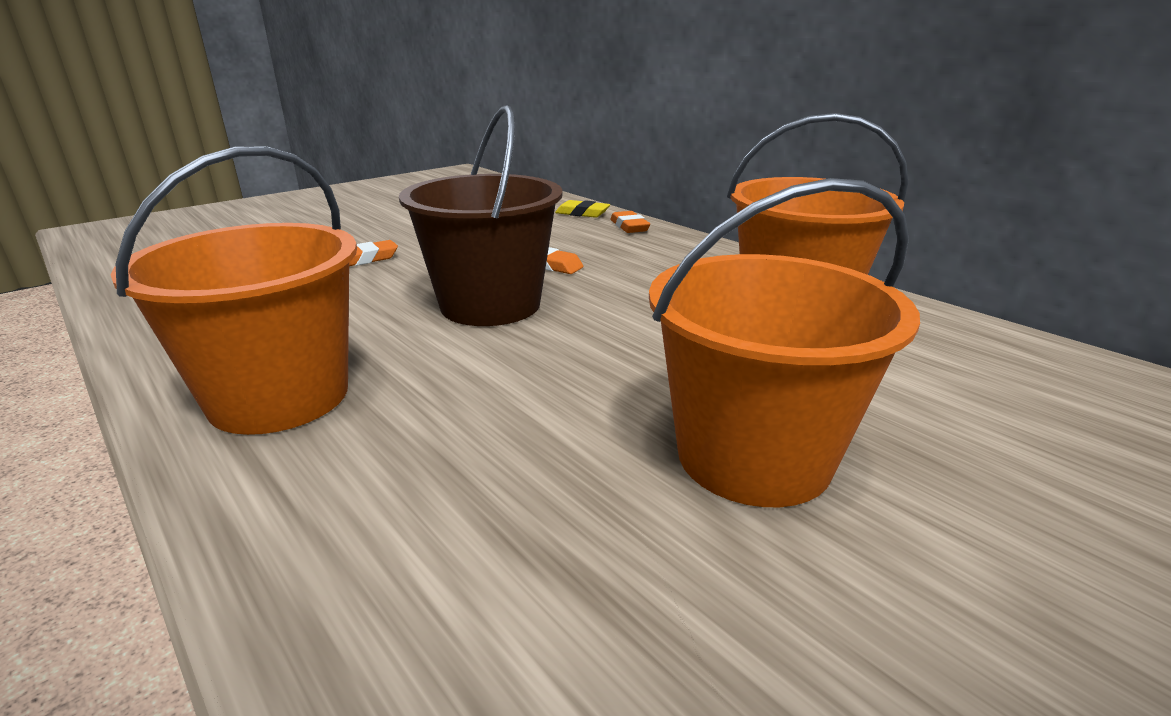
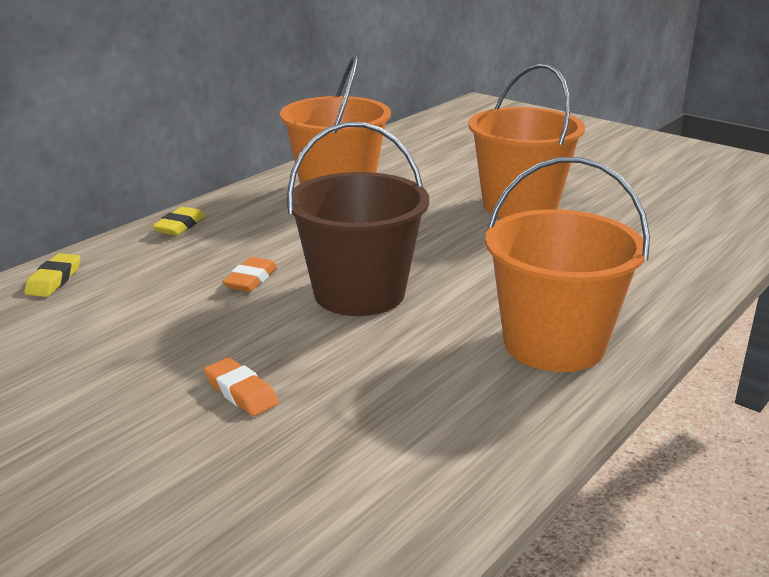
camera: 100 degrees left, 0 degrees up
(629, 227) = (119, 251): orange eraser -> none
(681, 242) = (180, 226): none -> yellow eraser

